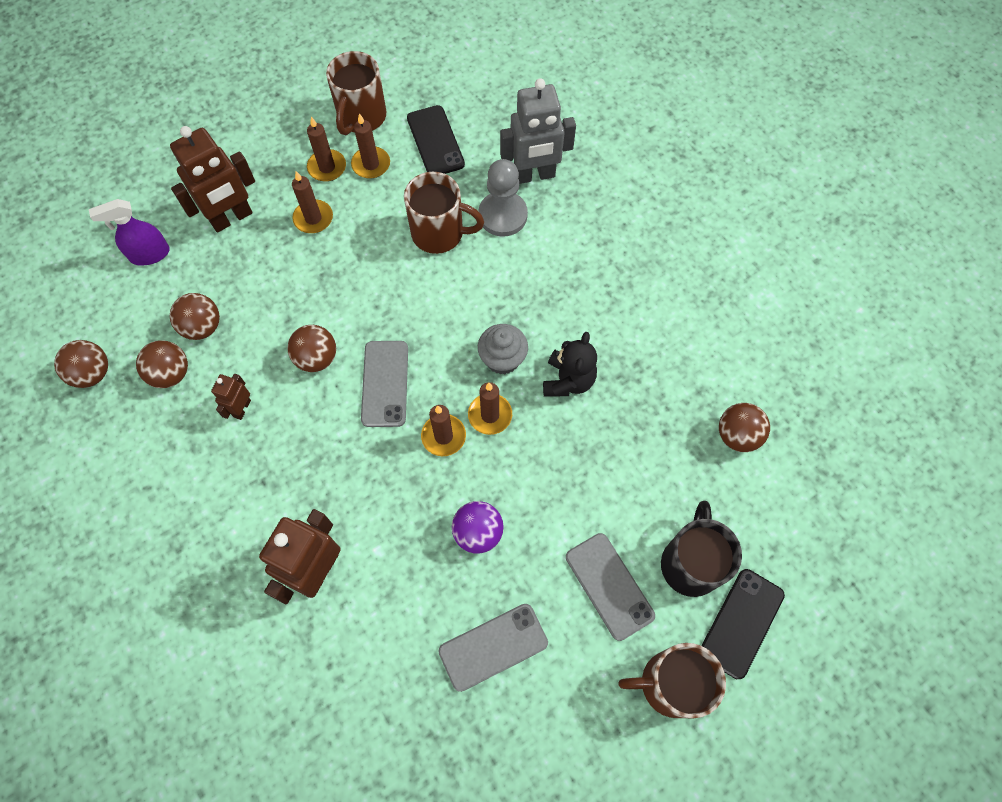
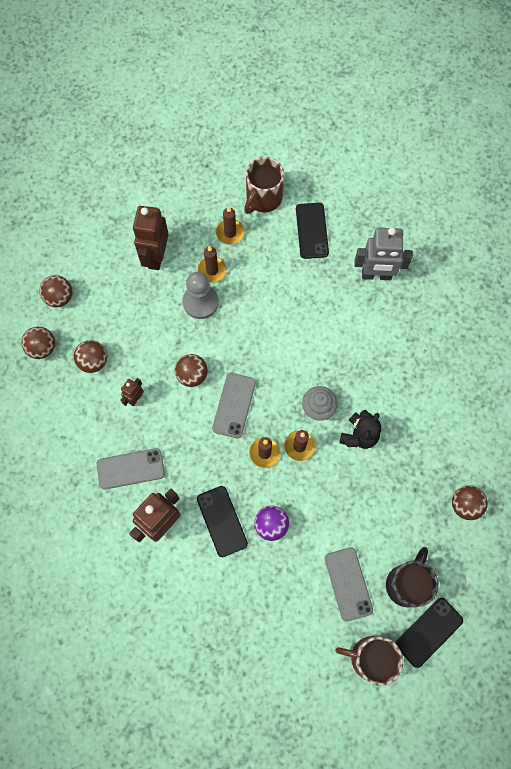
camera: 15 degrees right, 5 degrees up
(149, 254) = (95, 270): purple spray bottle -> none
(202, 327) = (120, 333): brown ball -> brown ball (59, 297)
(232, 218) = (156, 256): brown robot -> brown robot turned 120 degrees clockwise
(371, 164) = (261, 238): brown candle -> none
(405, 546) = (222, 521): none -> black phone
(439, 233) = (297, 303): brown mug -> none
(493, 647) = (262, 602): grey phone -> grey phone (130, 468)
(503, 215) = (345, 301): grey pawn -> grey pawn (200, 302)

